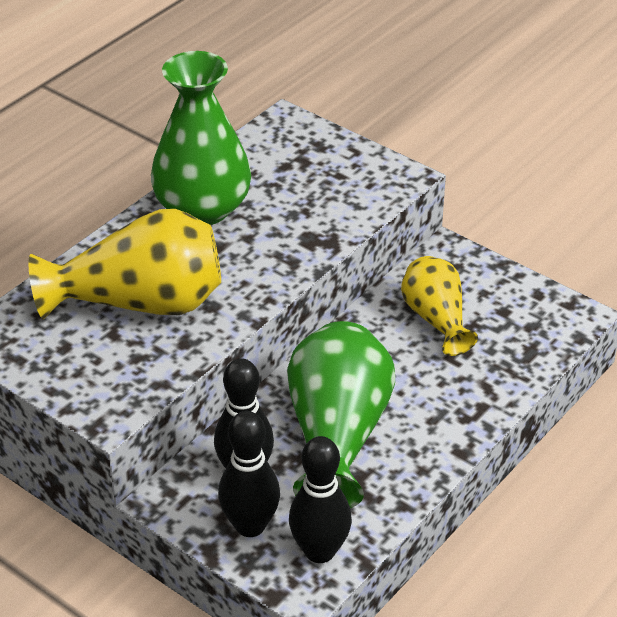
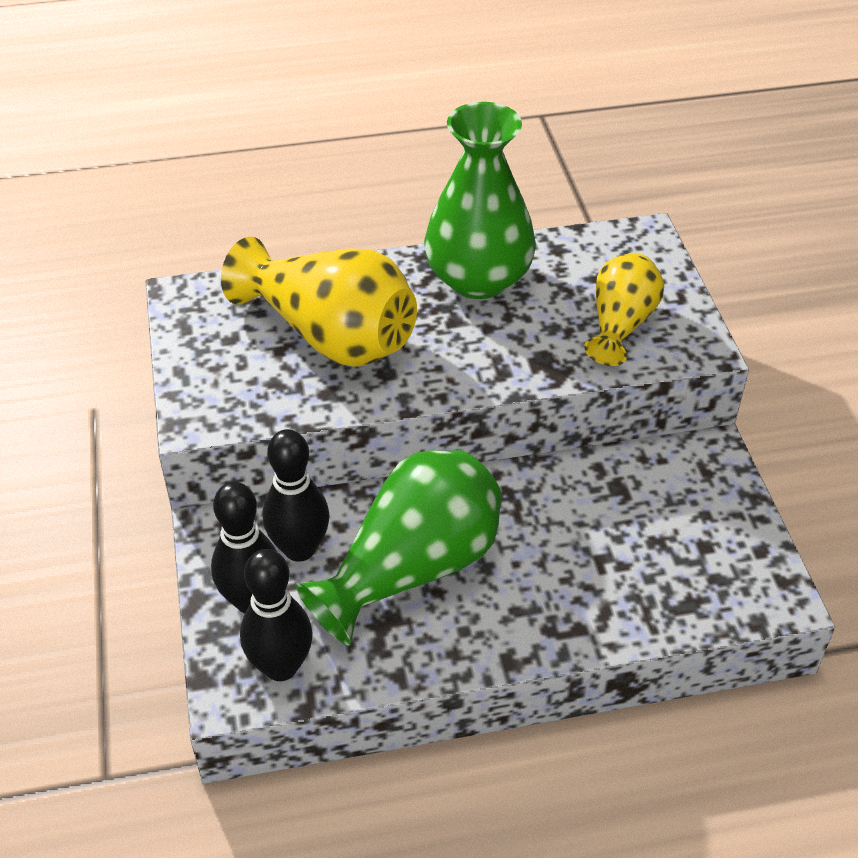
camera: 40 degrees right, 5 degrees up
(436, 319) = (627, 513): yellow vase -> yellow vase (620, 325)

